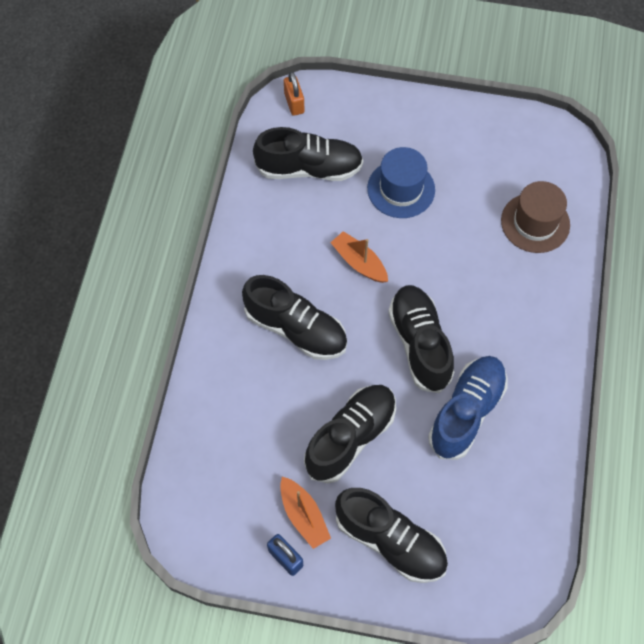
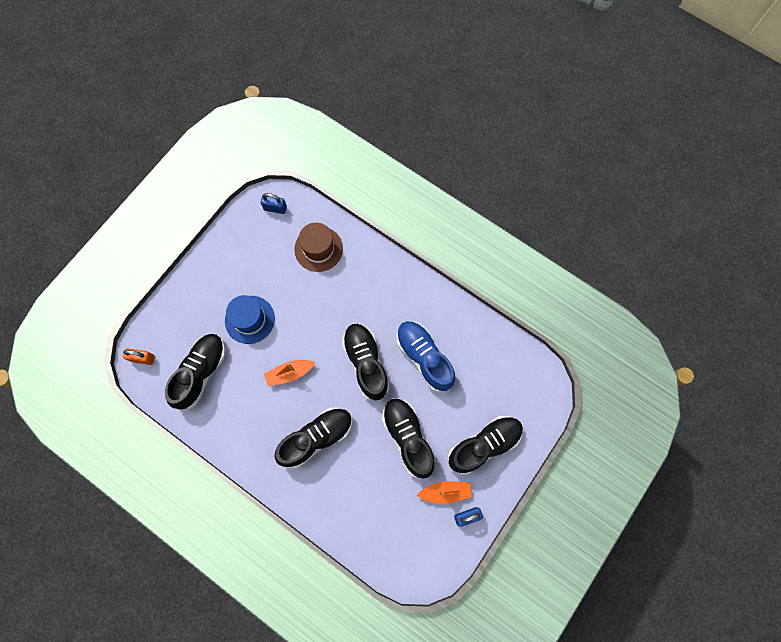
camera: 65 degrees left, 10 degrees up
(420, 344) = (366, 363): black shoe -> black shoe turned 60 degrees clockwise
(556, 151) = (275, 208): none -> blue padlock

